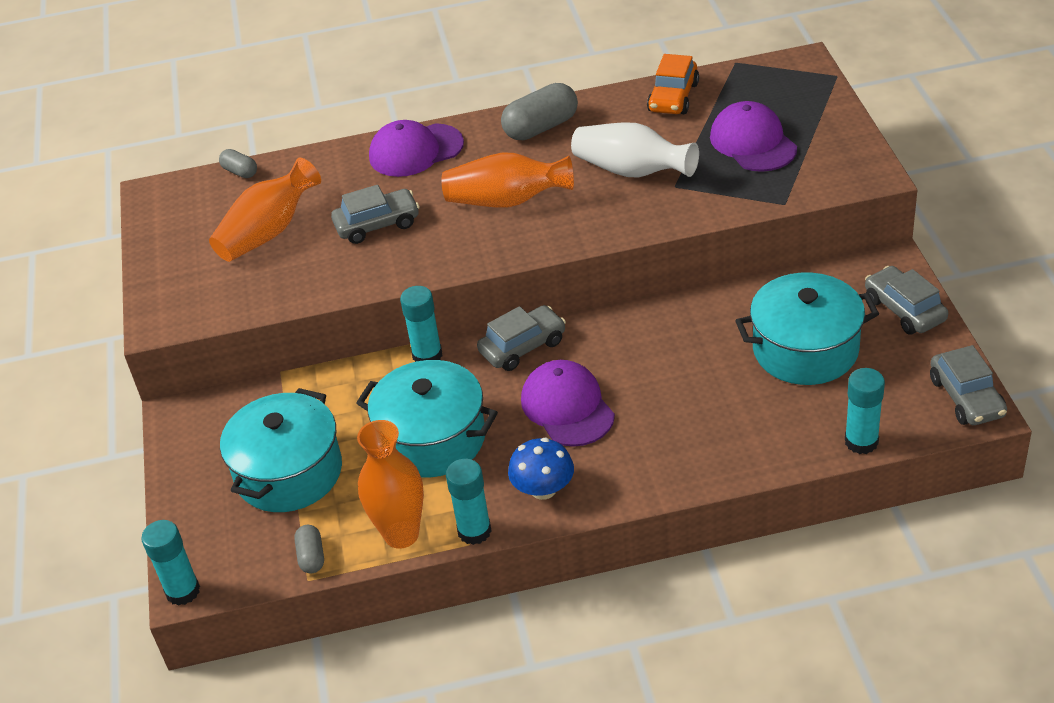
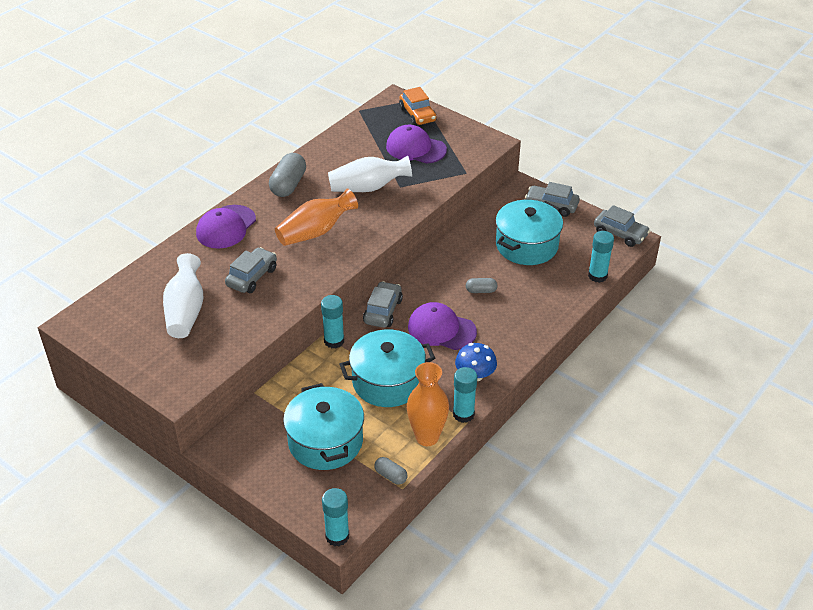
camera: 45 degrees left, 0 degrees up
(240, 172) = (121, 285): grey capsule -> grey capsule (481, 291)
(268, 232) = (185, 311): orange vase -> white vase
(673, 97) = (346, 141): orange car -> orange car (417, 114)

